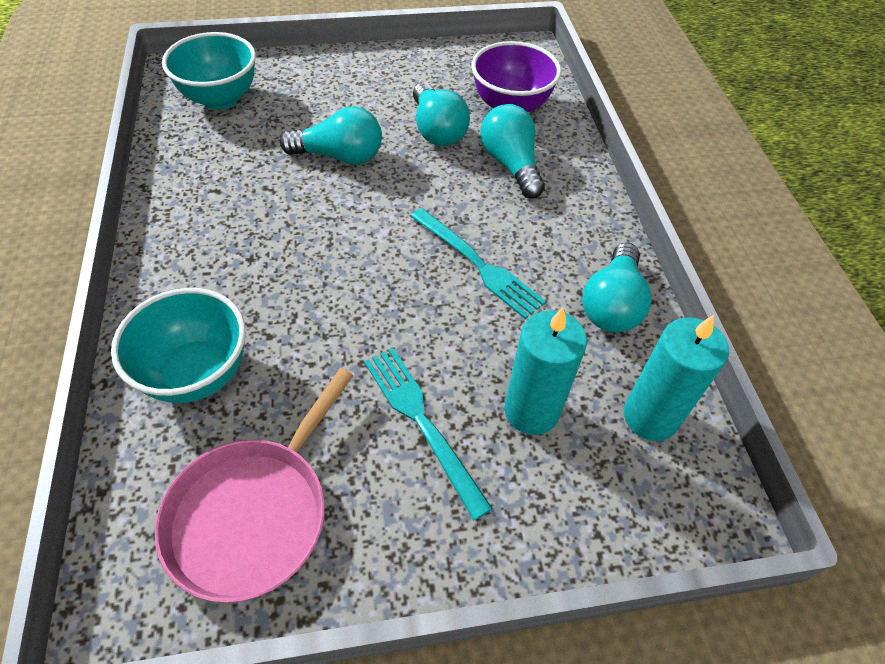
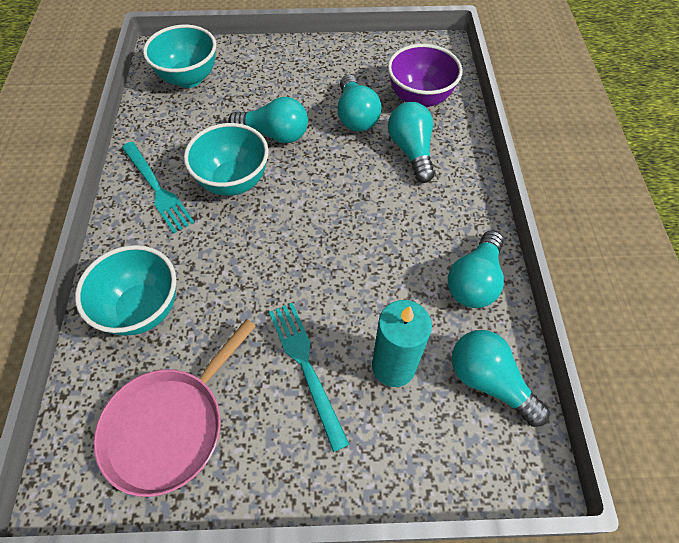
camera: 10 degrees right, 5 degrees up
(296, 213) = (234, 182): none -> turquoise bowl
(477, 264) = (370, 237): turquoise fork -> turquoise fork (157, 188)
(650, 417) = (489, 381): turquoise candle -> turquoise light bulb

